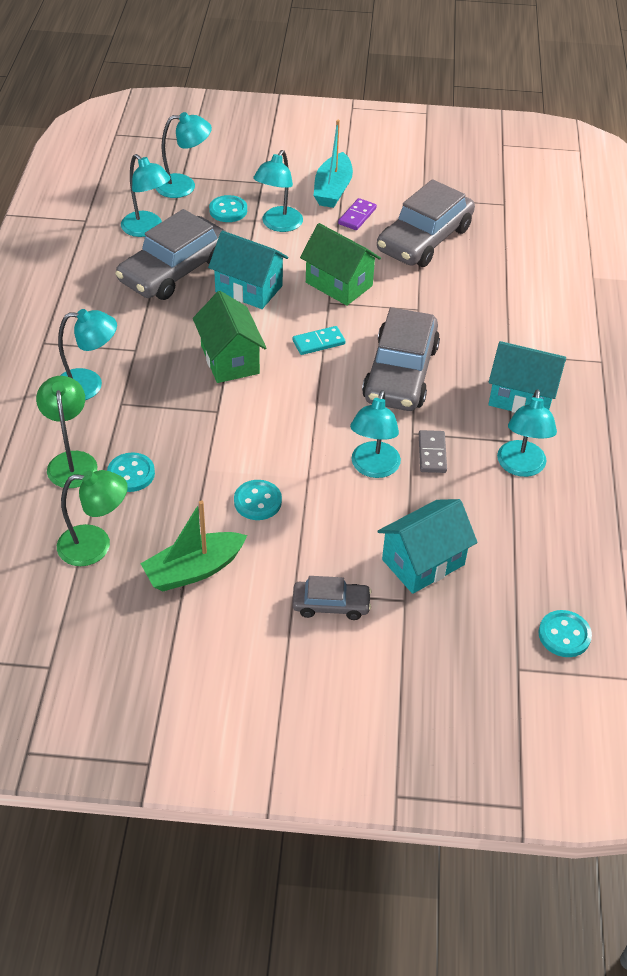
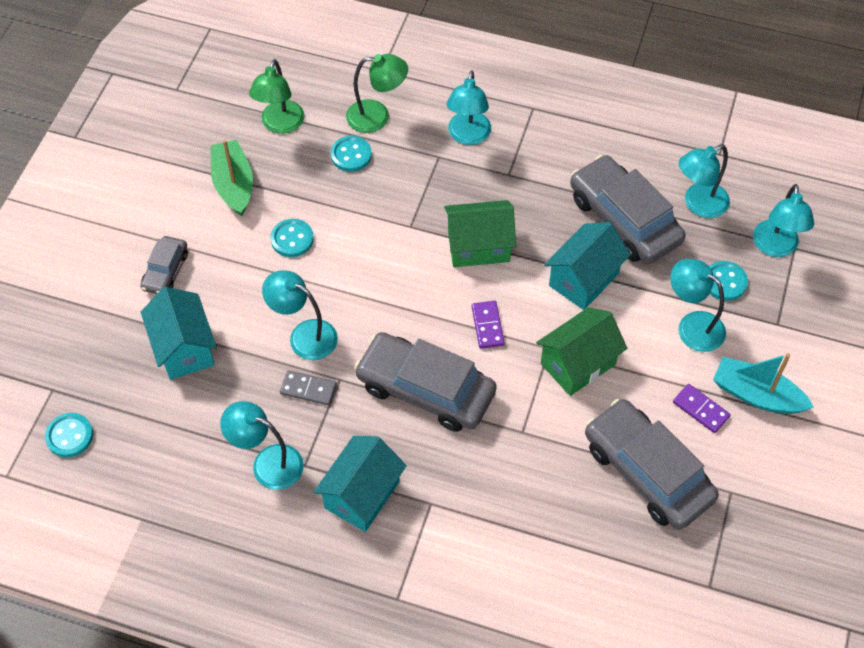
camera: 105 degrees right, 10 degrees up
(318, 342) = (487, 326): turquoise domino -> purple domino

